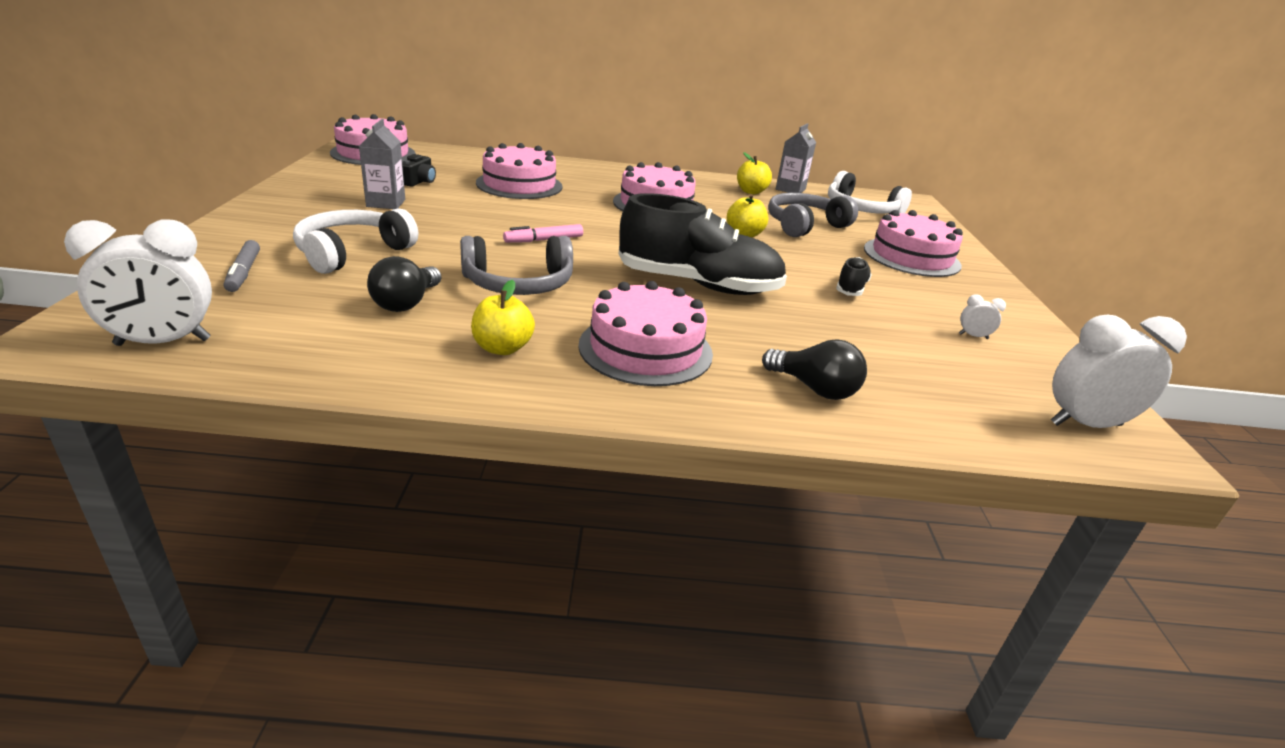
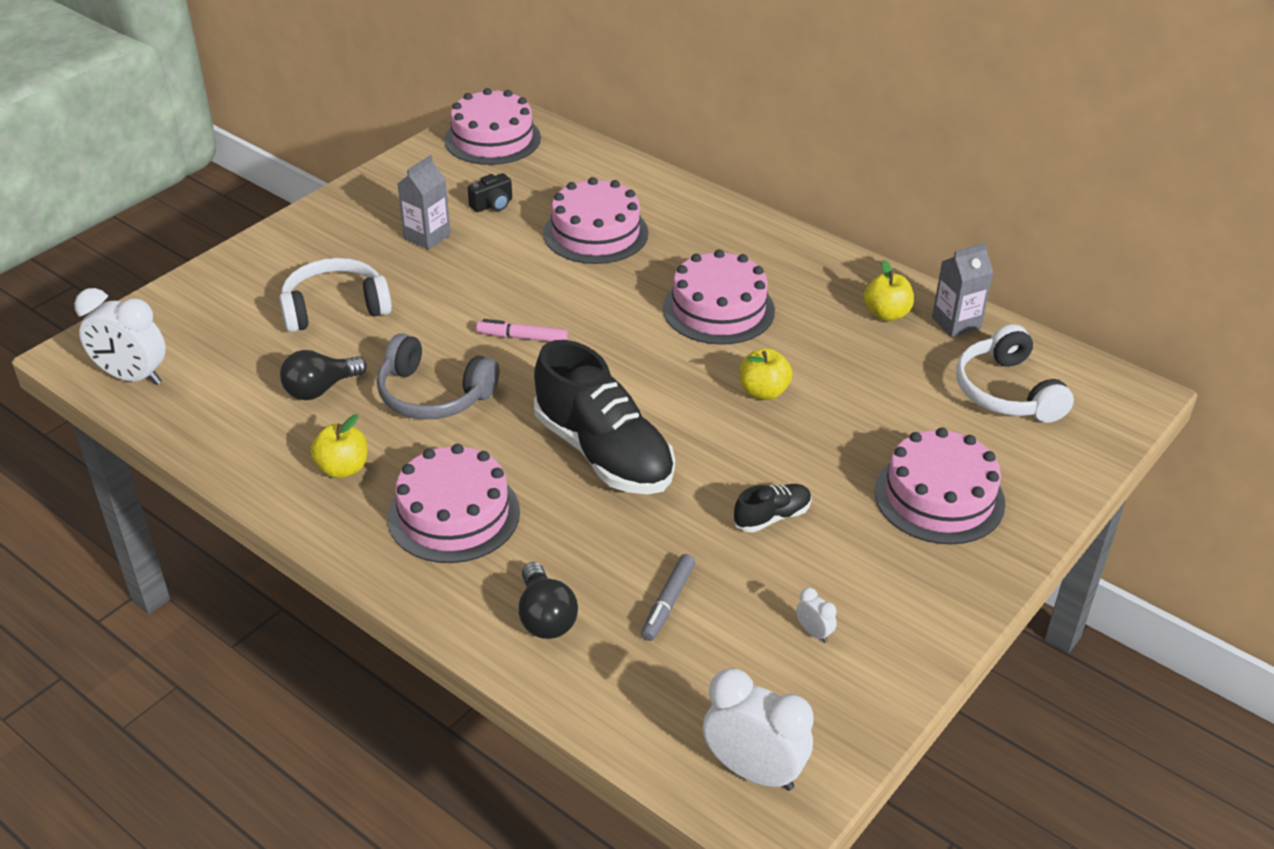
camera: 40 degrees right, 10 degrees up
(244, 272) = (235, 311): grey marker -> grey marker (668, 602)
(805, 225) = (870, 399): grey headphones -> none

